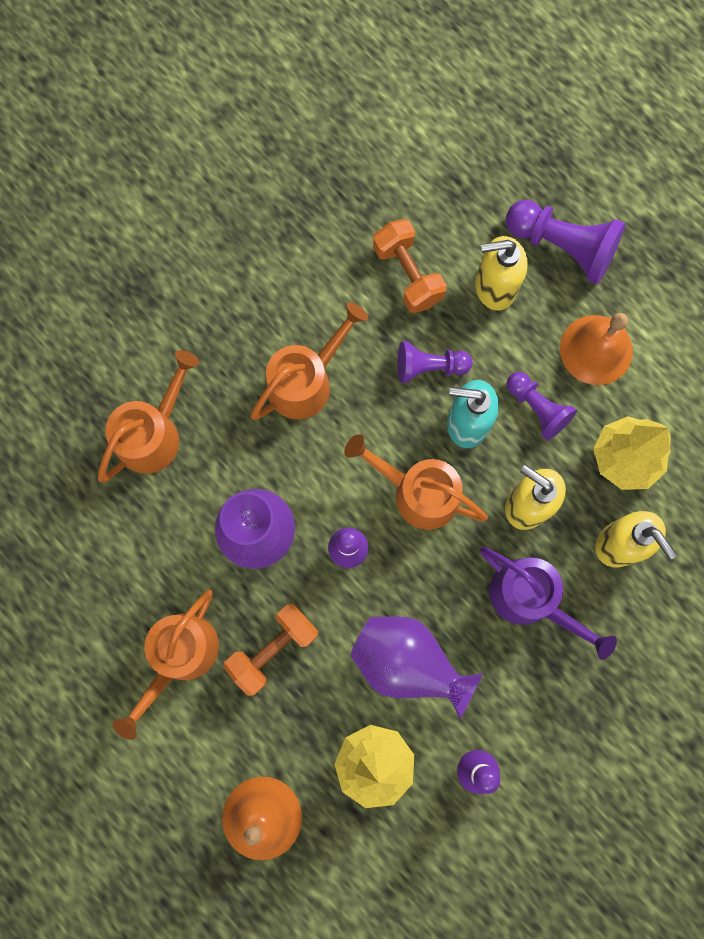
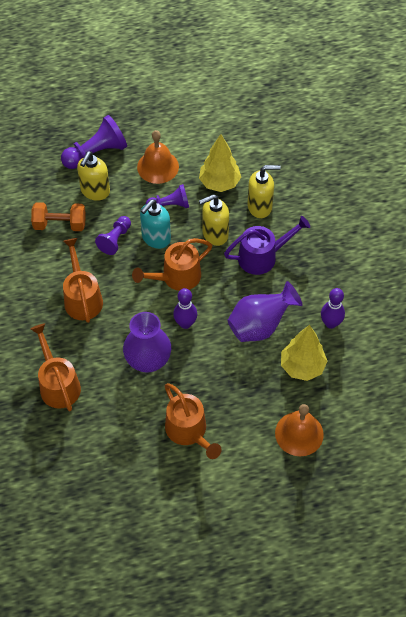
camera: 60 degrees left, 20 degrees down
(273, 649) = (214, 384): orange dumbbell -> none

